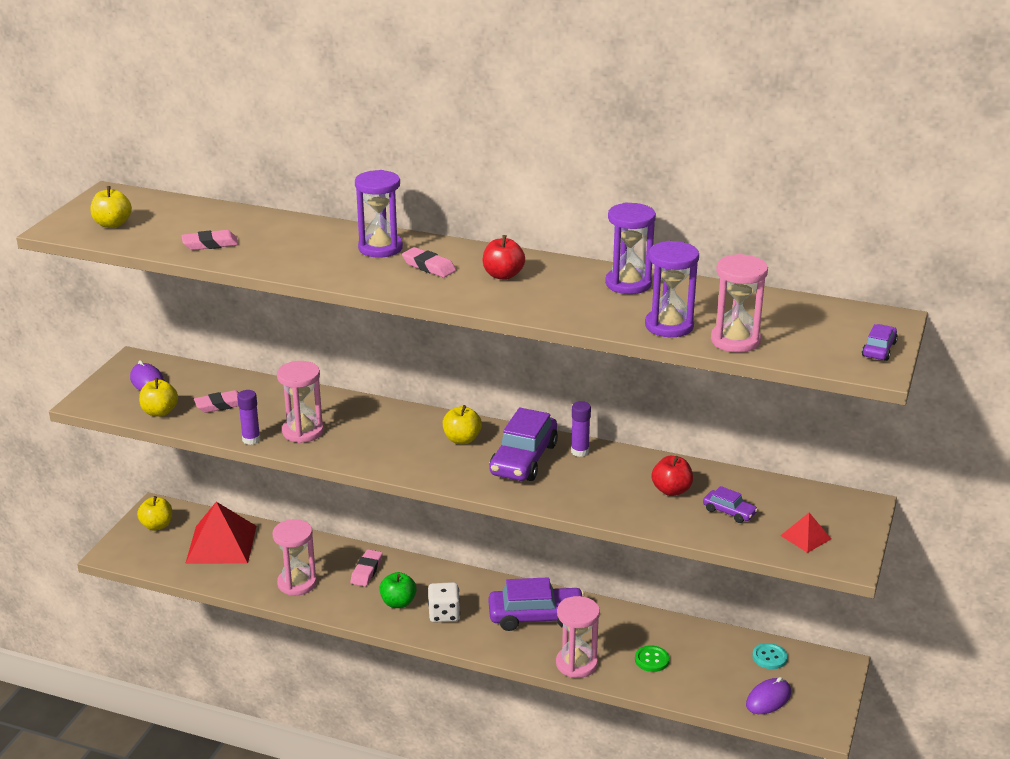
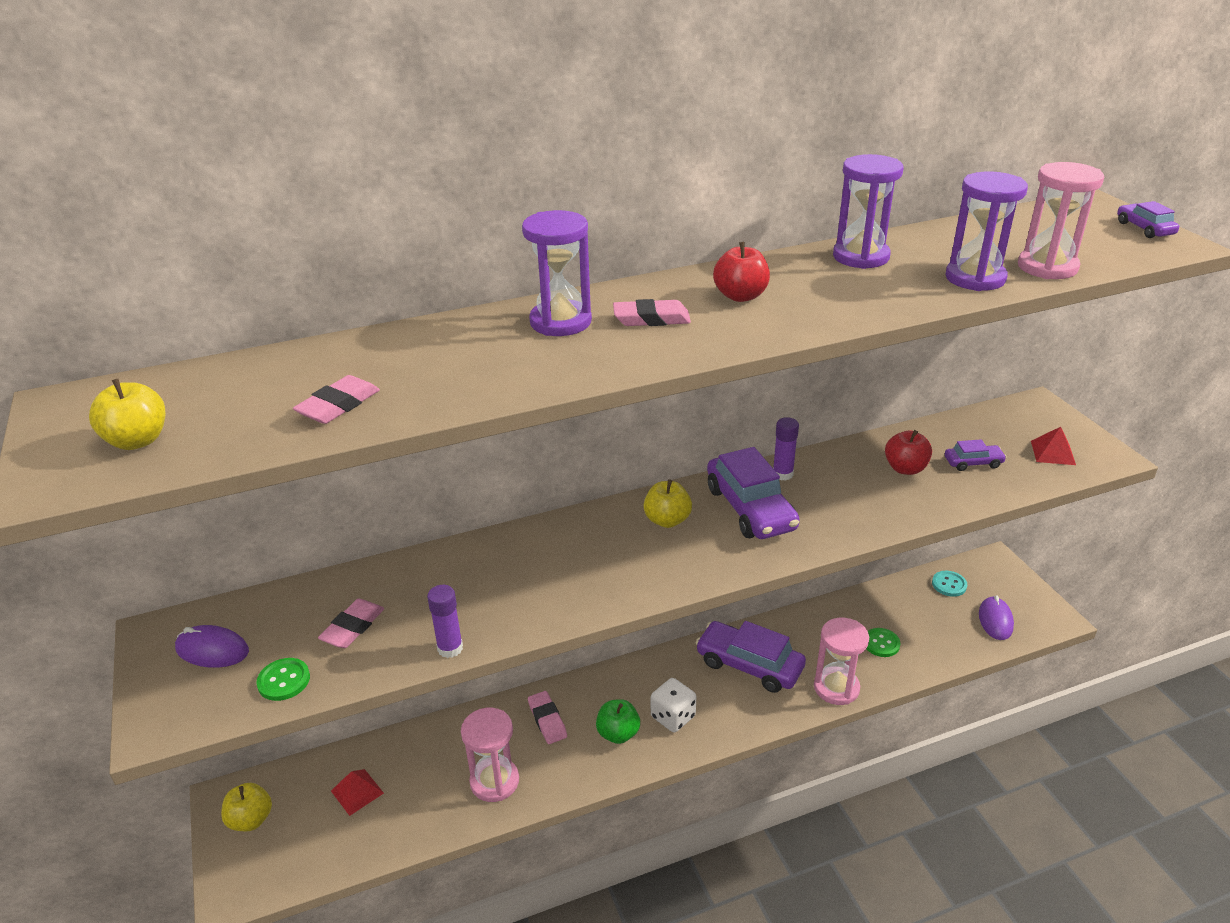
camera: 40 degrees left, 5 degrees up
(160, 412) = (284, 681): yellow apple -> green button
(221, 544) = (357, 792): red pyramid -> red pyramid, size x0.47
(303, 431) = (496, 604): pink hourglass -> none
(536, 617) = (749, 665): purple car -> purple car turned 105 degrees counterclockwise

